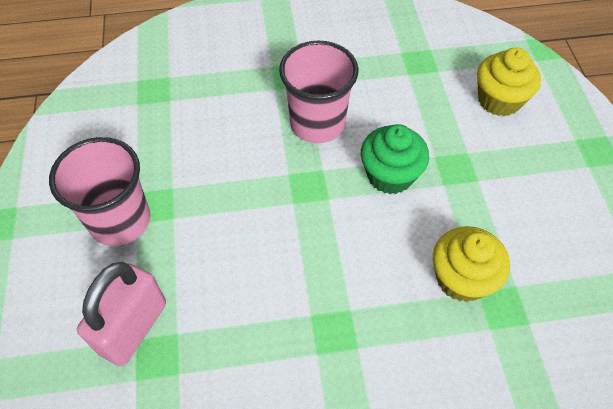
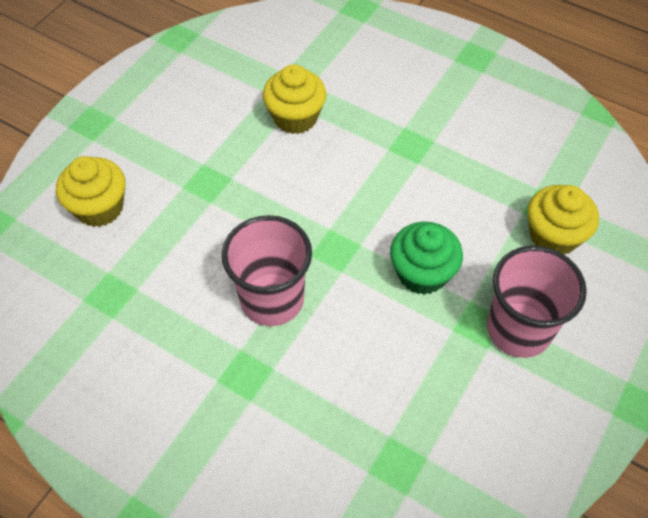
camera: 140 degrees left, 0 degrees up
(133, 328) = (553, 236): pink padlock -> yellow cupcake
(390, 175) = (262, 212): green cupcake -> green cupcake (422, 273)

